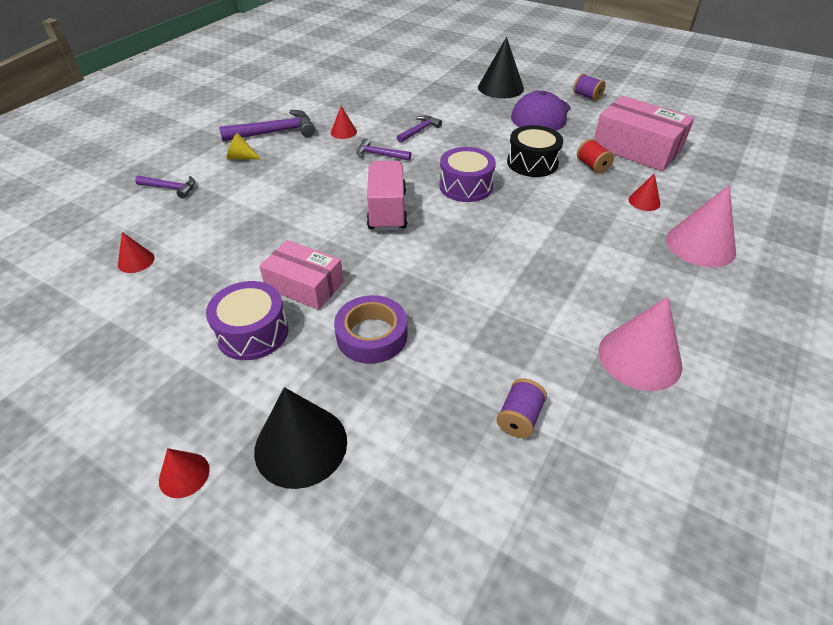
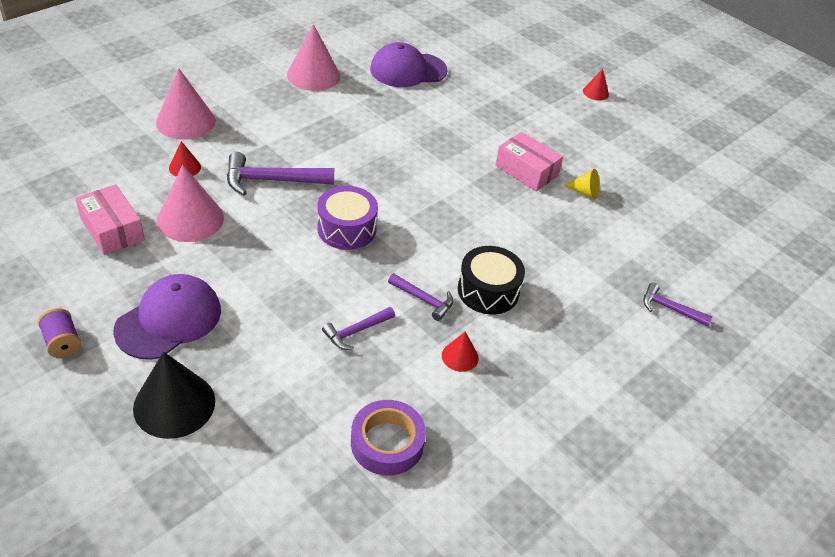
camera: 170 degrees left, 0 degrees up
(136, 261) = (672, 226): red cone -> none
(241, 157) = (596, 340): yellow cone -> yellow cone (584, 192)
(252, 332) = (565, 148): purple drum -> none
(275, 132) = (555, 381): purple hammer -> purple hammer (272, 180)
(301, 445) = (533, 88): black cone -> none
(372, 335) = (481, 127): purple tape -> purple tape (387, 443)
(387, 211) = (439, 220): pink truck -> none
(519, 418) = (408, 70): purple spool -> purple cap
(532, 163) = (252, 240): black drum -> black drum (488, 291)
(592, 166) = (190, 219): red spool -> pink cone
(636, 148) = (112, 229): pink box -> pink box, size x0.66

